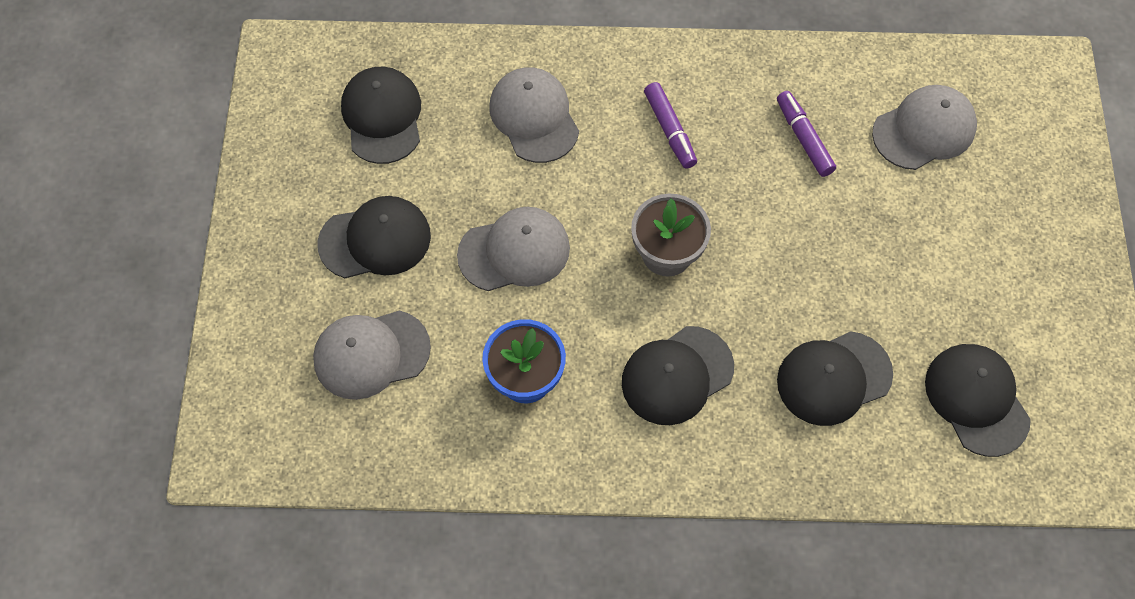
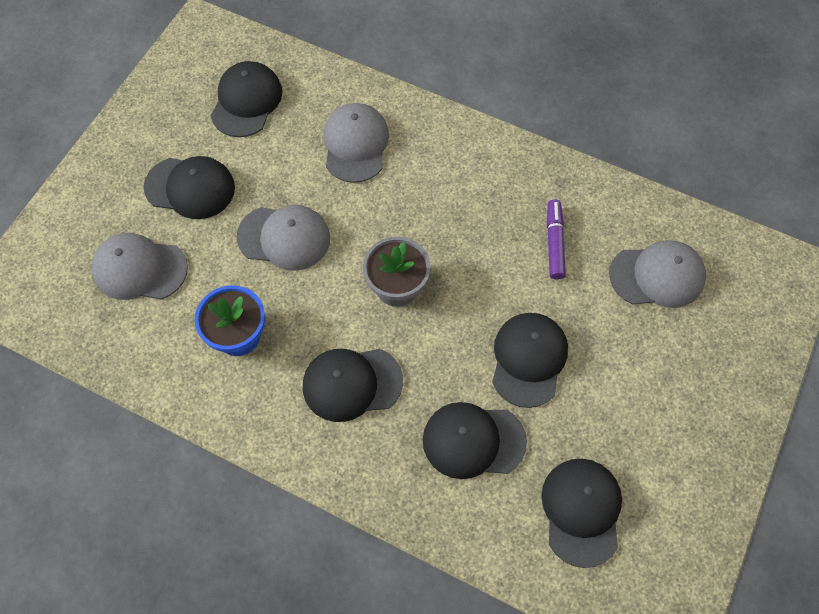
camera: 25 degrees right, 0 degrees up
(669, 130) = (452, 194): purple marker -> none
(843, 271) = (528, 359): none -> black cap

